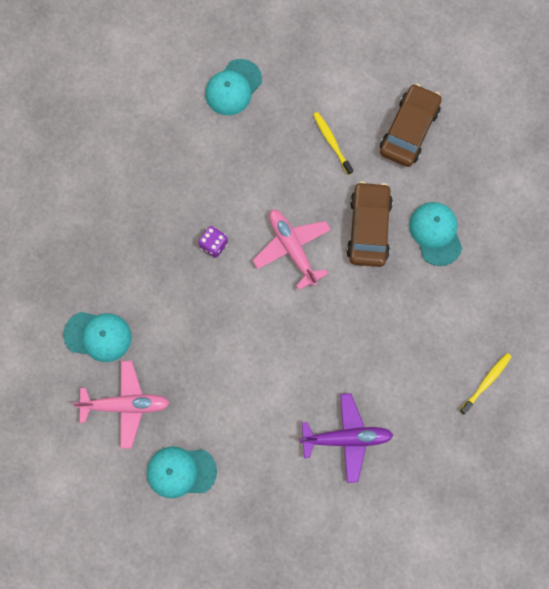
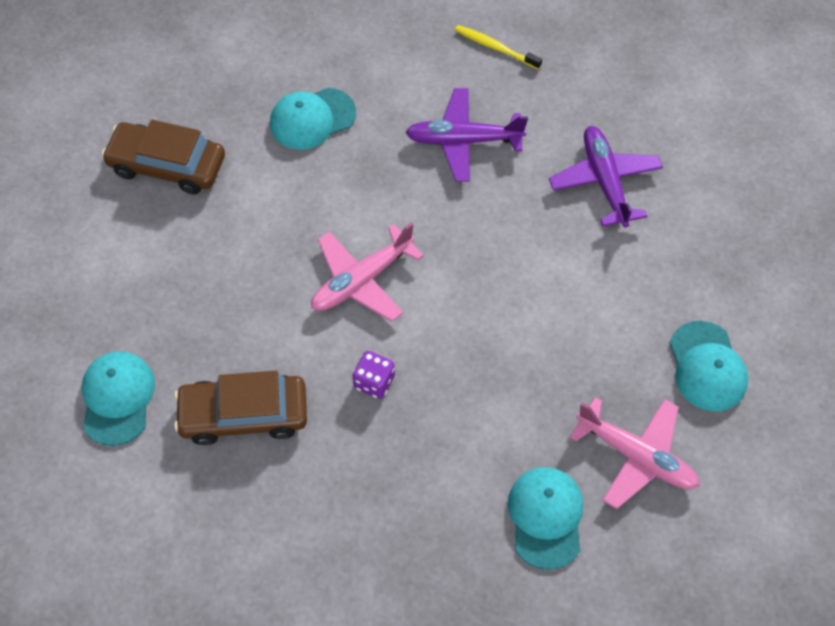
camera: 100 degrees left, 15 degrees down
(126, 405) = (637, 456): pink plane -> pink plane turned 135 degrees clockwise
(233, 87) = (117, 398): turquoise cap -> turquoise cap turned 120 degrees counterclockwise
(332, 142) = (195, 254): yellow toothbrush -> none
(368, 228) = (316, 194): brown car -> brown car (244, 414)
(399, 340) = (463, 141): none -> purple plane

